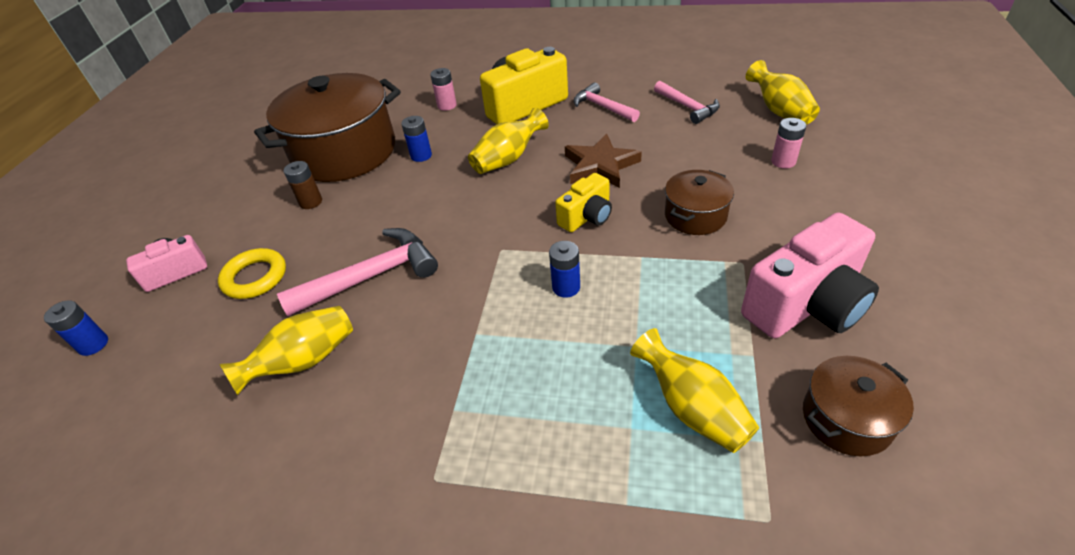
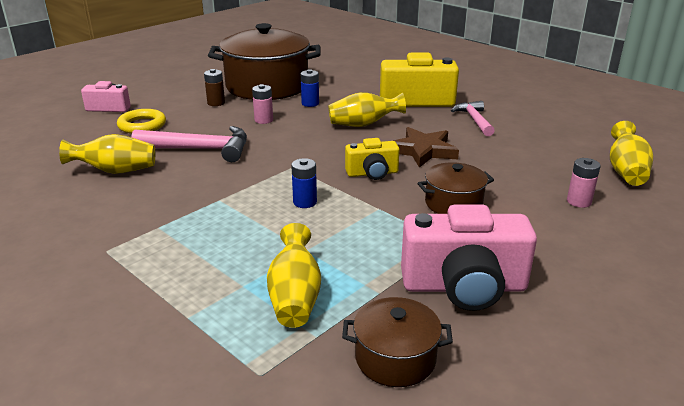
camera: 30 degrees right, 15 degrees down
(93, 344) = (37, 122): blue battery -> none
(447, 105) = (363, 84): pink battery -> pink battery (263, 120)
(688, 107) = (544, 142): pink hammer -> none

